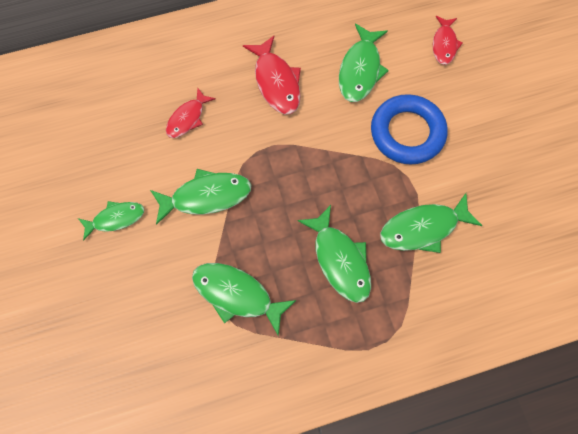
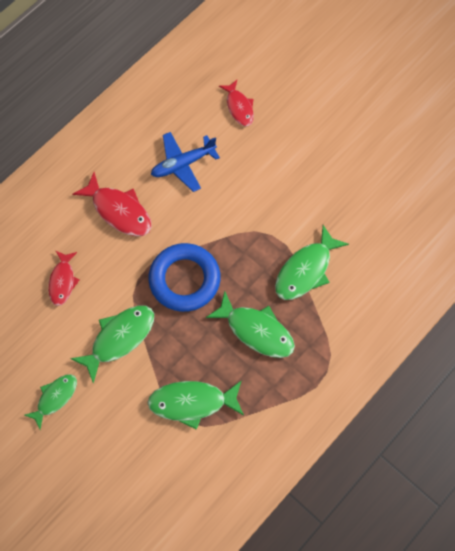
camera: 30 degrees left, 0 degrees up
(360, 70) = (183, 164): green fish -> blue plane
(407, 133) = (251, 198): blue ring -> blue ring (184, 279)

